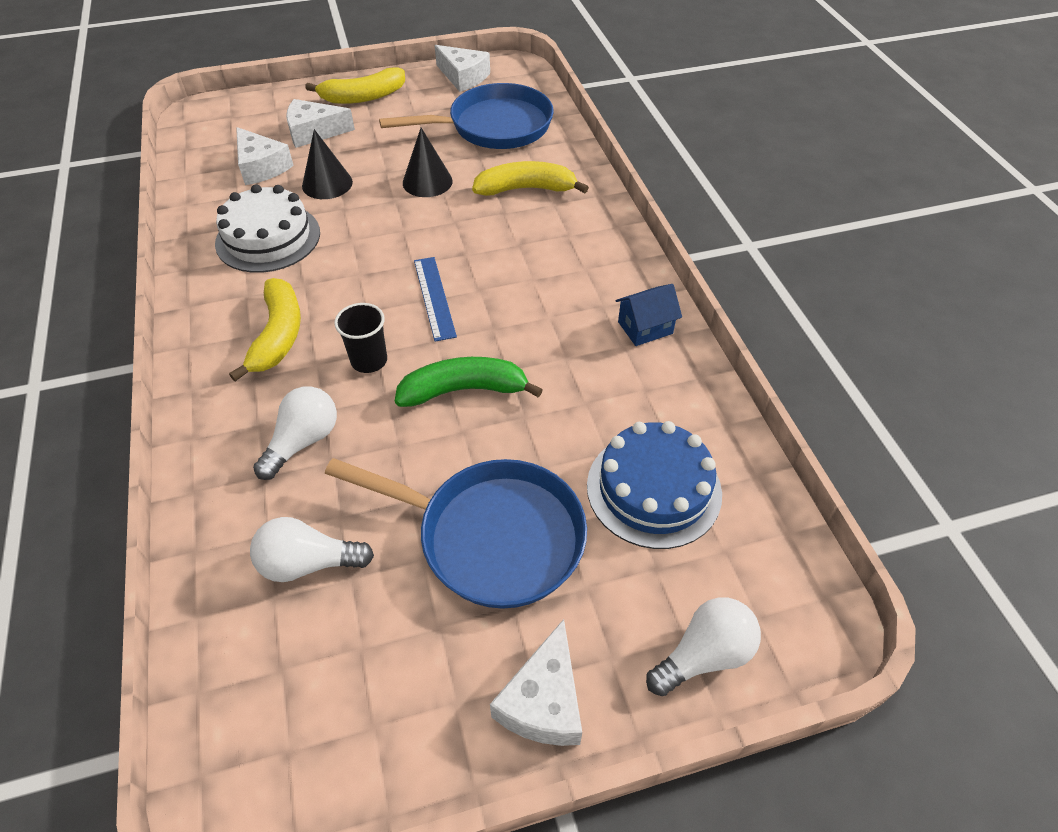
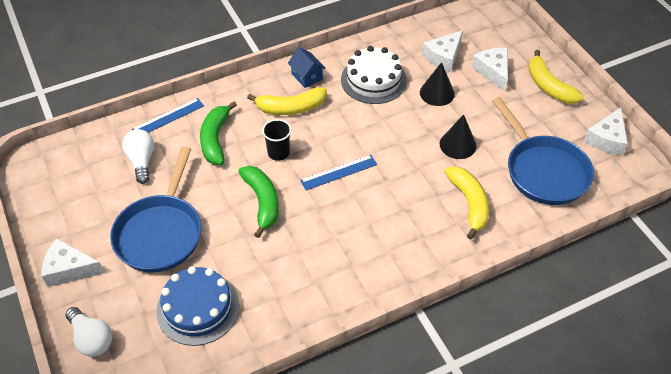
camera: 80 degrees right, 0 degrees up
(213, 513) = (168, 117): none -> blue ruler
(303, 441) = (215, 139): white light bulb -> green banana
(645, 328) = (335, 293): blue house -> blue house (307, 76)

